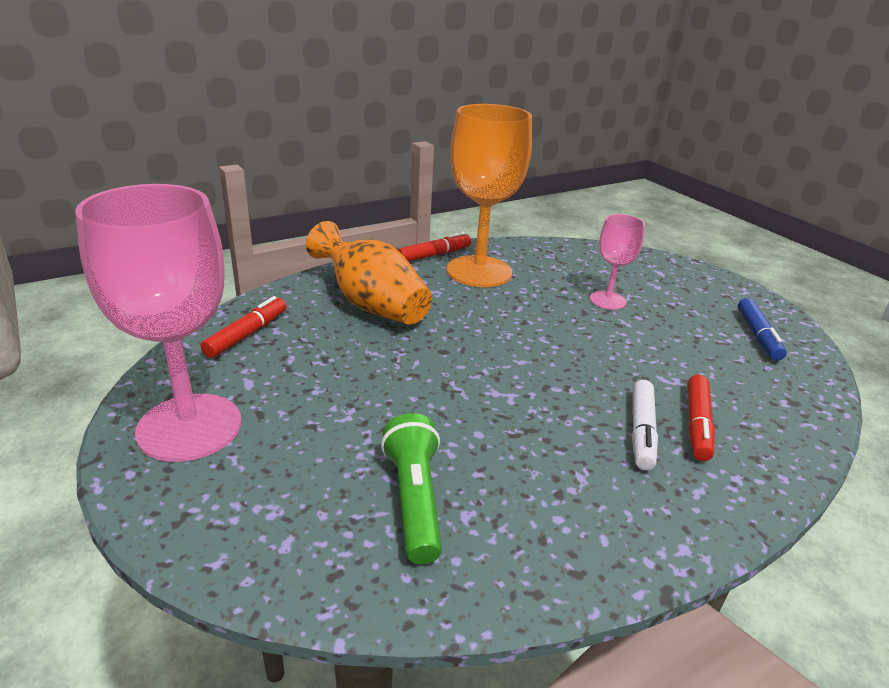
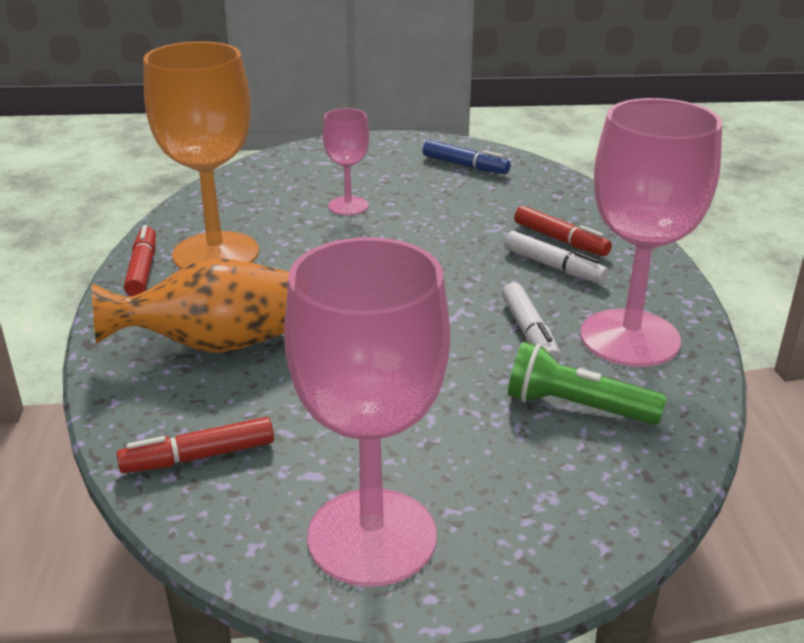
camera: 60 degrees left, 0 degrees up
(247, 334) = (199, 456): red marker -> red marker turned 75 degrees counterclockwise
(510, 442) = (529, 333): none -> white marker
(562, 513) = (629, 338): none -> pink goblet

